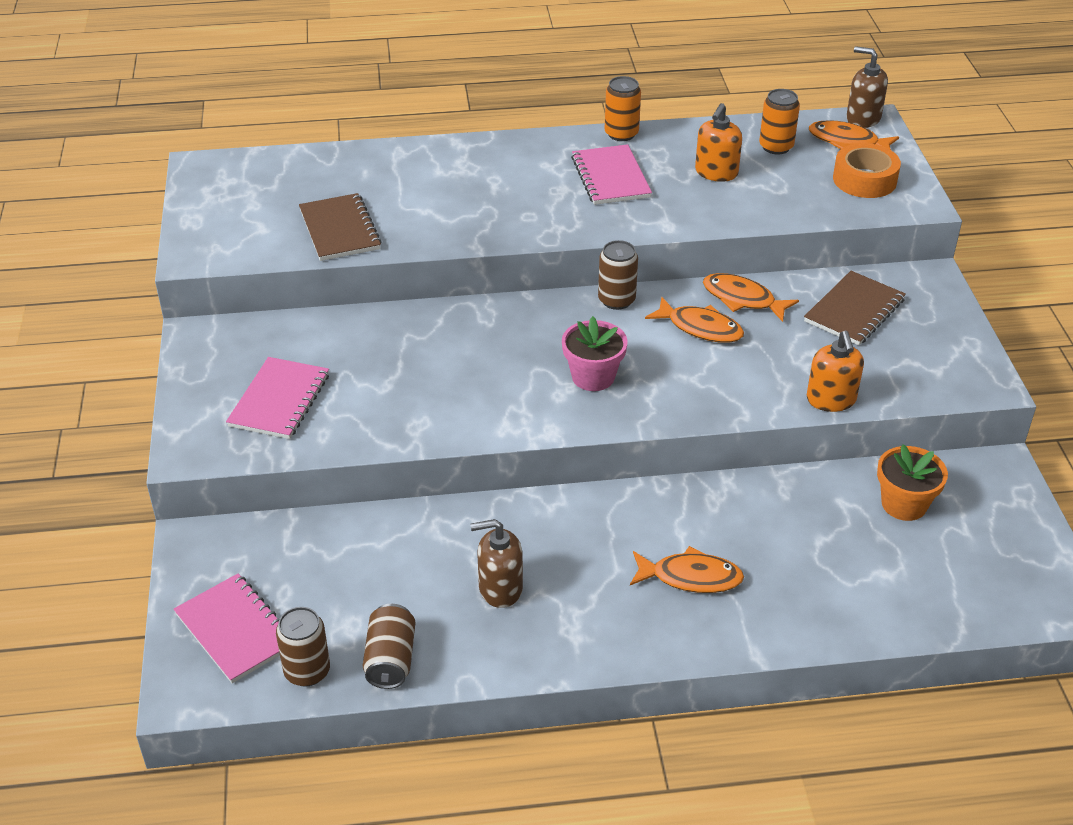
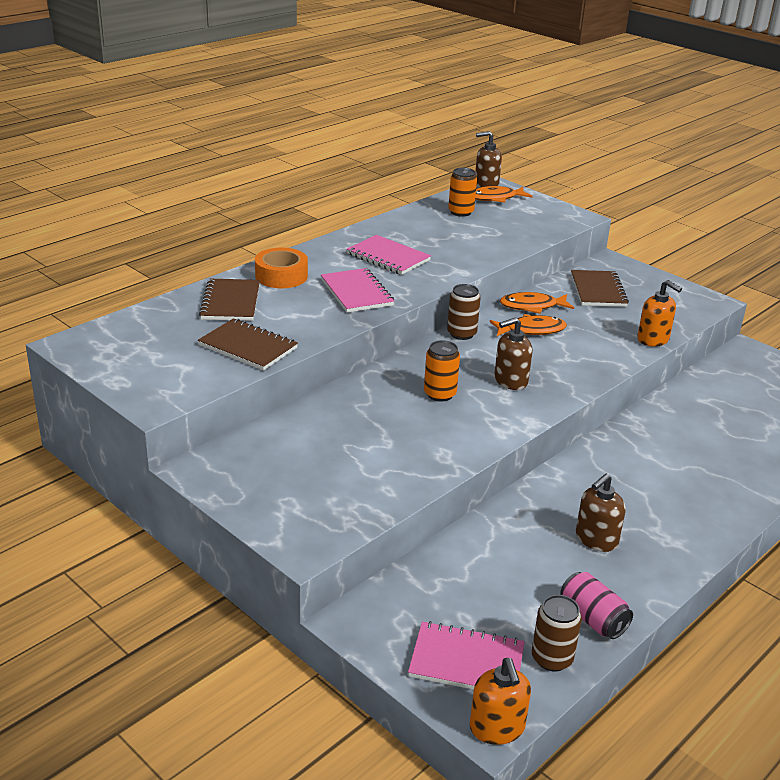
camera: 40 degrees left, 10 degrees down
(279, 400) = (324, 483): pink notebook -> pink notebook (356, 292)
(386, 173) = (231, 302): none -> brown notebook
(390, 659) = (592, 619): brown can -> pink can
(593, 377) = (510, 381): pink flower pot -> brown soap dispenser
(621, 134) = (358, 232): orange can -> orange can (440, 394)
(691, 577) = (687, 477): orange fish -> none
(716, 173) = (447, 235): orange soap dispenser -> orange soap dispenser (497, 728)
(864, 180) = (533, 214): orange tape -> orange tape (281, 276)
(904, 504) = (731, 387): orange flower pot -> none

